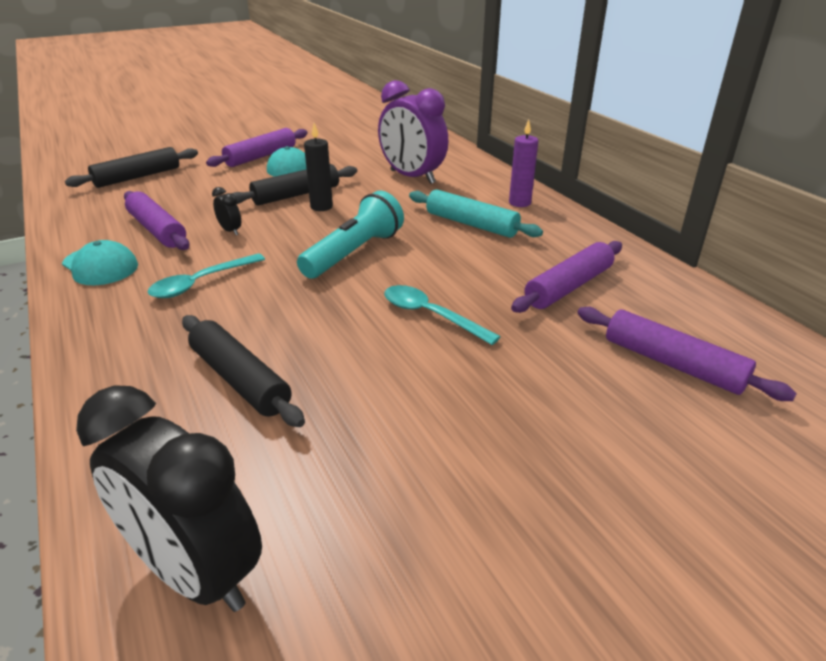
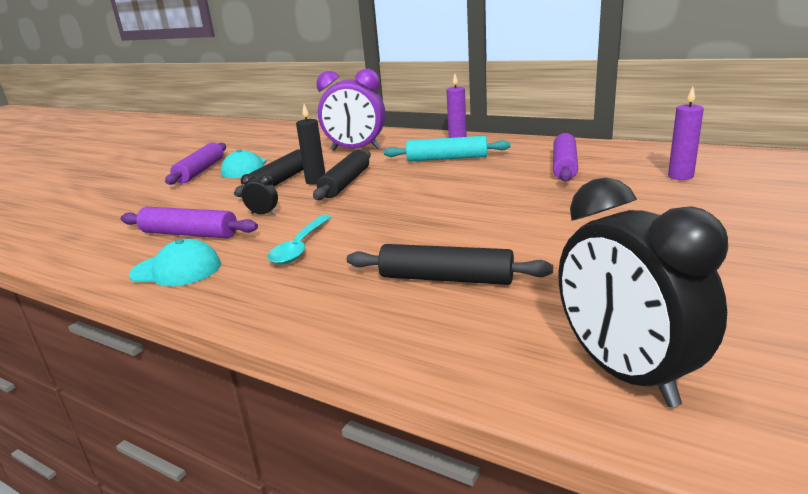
camera: 30 degrees left, 10 degrees down
(137, 177) = (95, 213): black rolling pin -> black rolling pin (346, 183)
(195, 572) = (625, 373): black clock -> black clock turned 60 degrees clockwise
(354, 253) = (393, 194): turquoise flashlight -> none
(431, 315) = (510, 204): turquoise spoon -> none
(672, 364) = (680, 176): purple rolling pin -> purple candle

